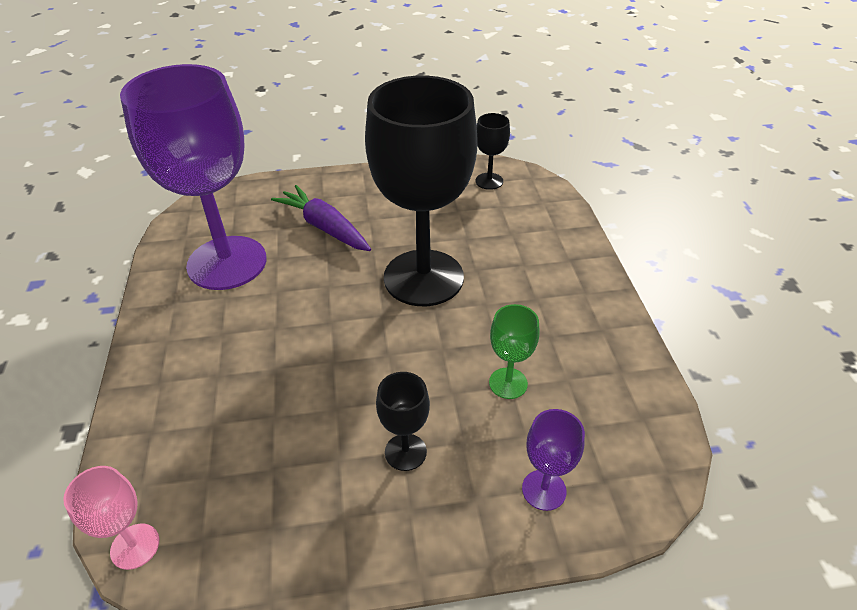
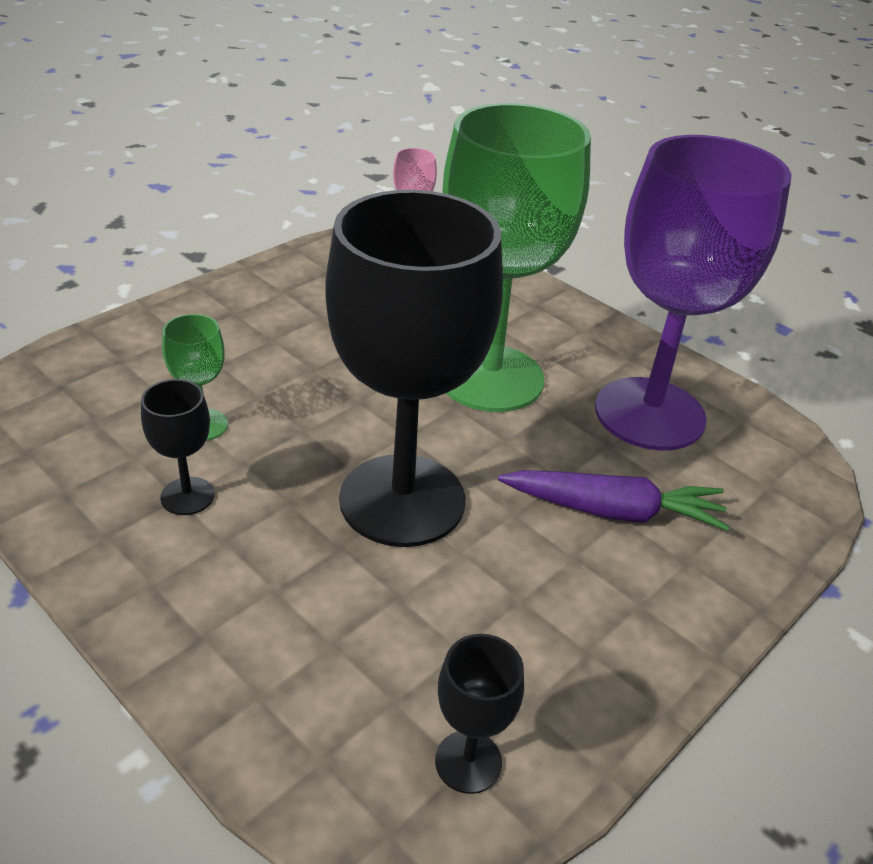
camera: 140 degrees right, 5 degrees down
(283, 330) = (490, 378): none -> green goblet
(405, 452) = (268, 339): black goblet -> black goblet (187, 496)
(544, 490) = (120, 359): purple goblet -> none

